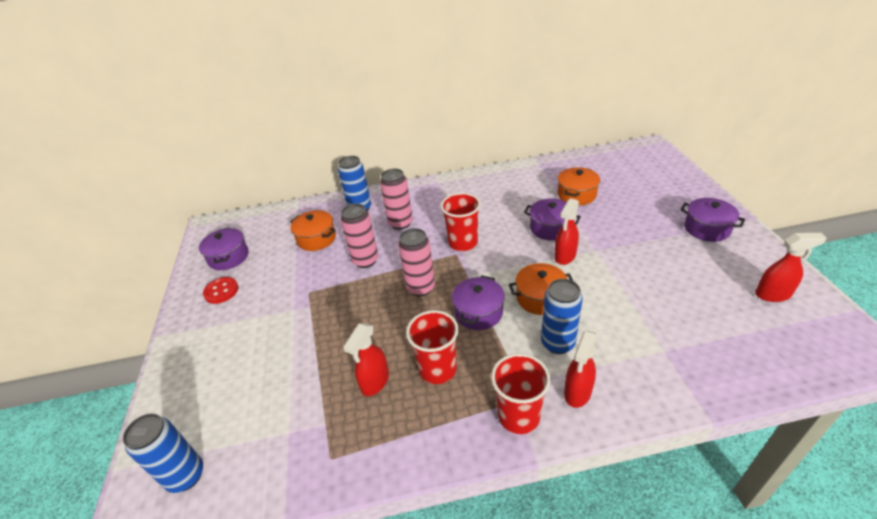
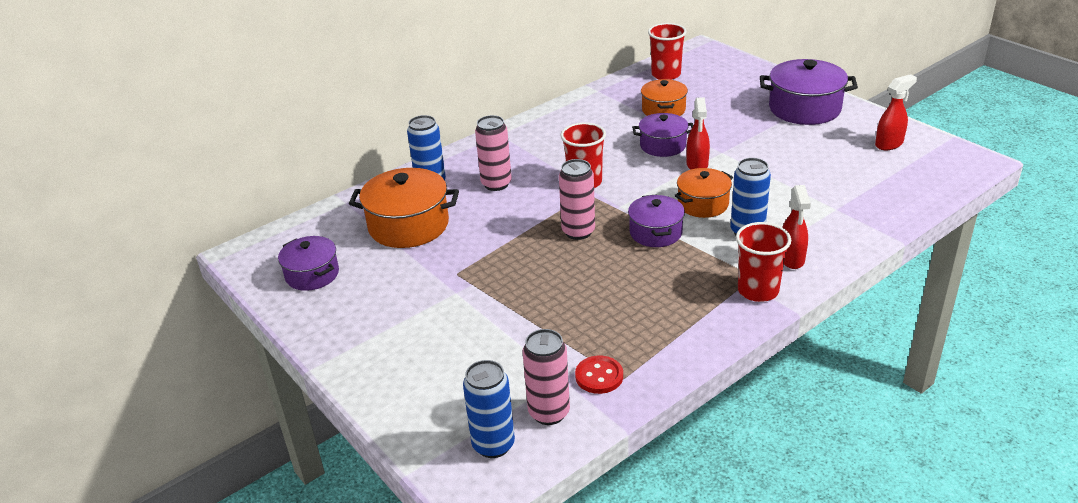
camera: 30 degrees left, 5 degrees down
(221, 291) = (344, 306): red button -> red button (599, 376)
(316, 238) = (408, 225): orange pot -> orange pot, size x1.60
(365, 260) = (492, 227): pink can -> pink can (549, 412)
(375, 382) = (608, 315): red spray bottle -> none
(437, 369) = (658, 285): red cup -> red cup (666, 75)
(707, 228) = (804, 108): purple pot -> purple pot, size x1.60

